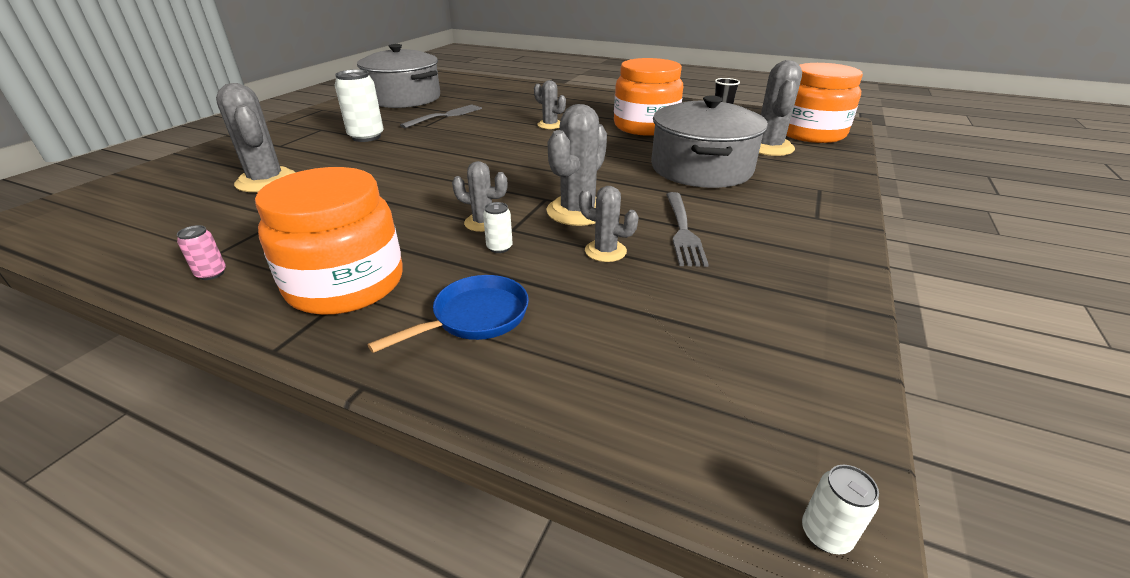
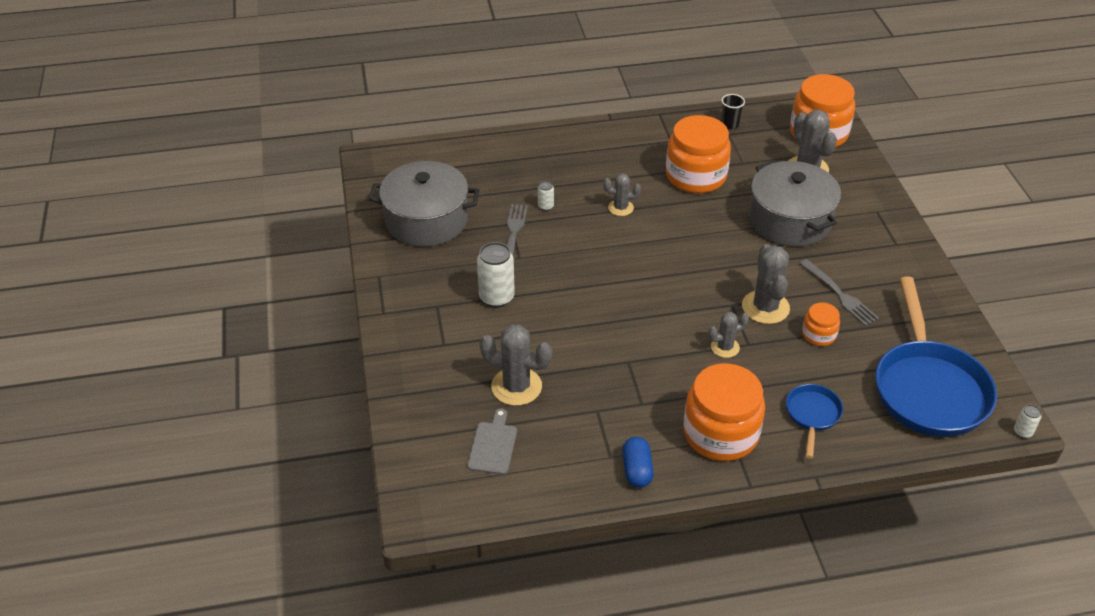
camera: 35 degrees left, 10 degrees up
(166, 205) = (493, 445): none -> grey cutting board
(211, 273) = (637, 470): pink can -> blue capsule
(499, 247) = (761, 363): white can -> white can (545, 206)
(605, 251) = (818, 334): grey cactus -> orange jar
(691, 367) = (928, 388): none -> blue pan

